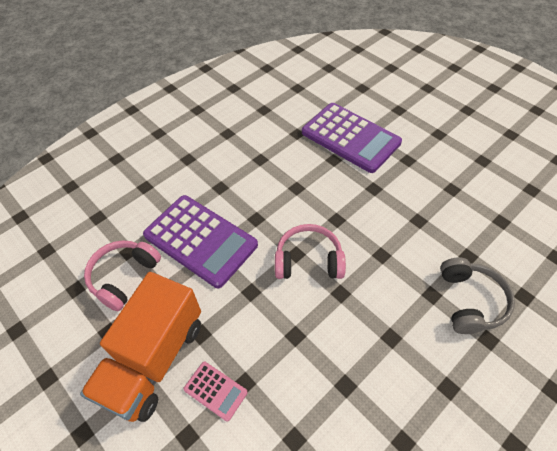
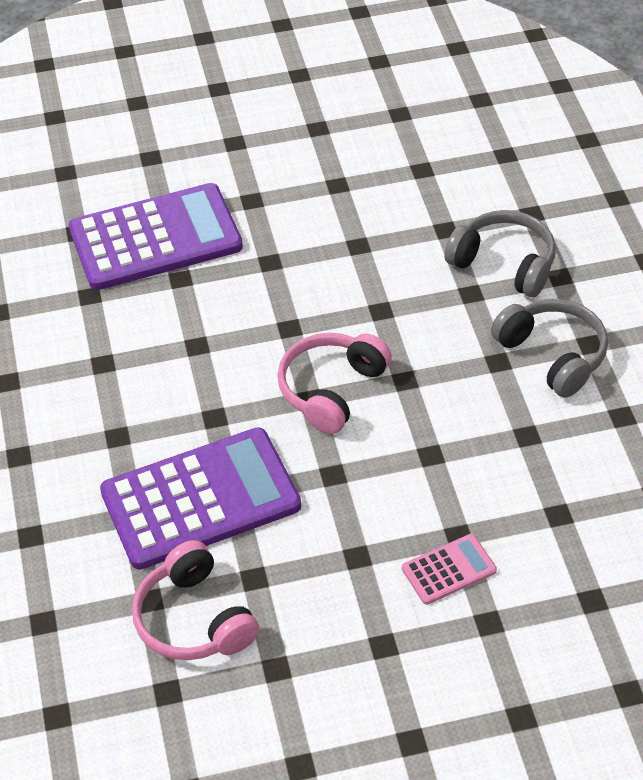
camera: 60 degrees left, 5 degrees down
(154, 359) = (359, 624): orange truck -> none
(421, 368) = (552, 355): none -> grey headphones

